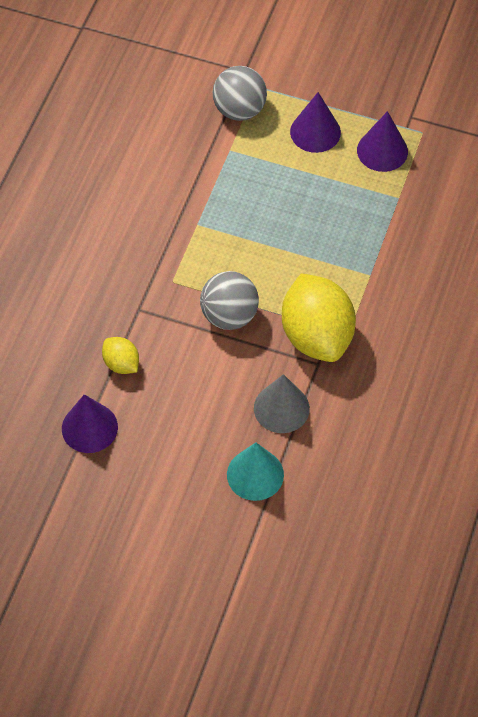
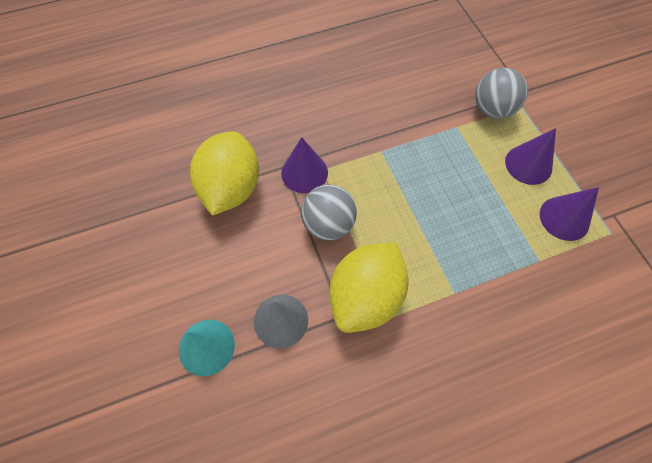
camera: 50 degrees right, 5 degrees up
(89, 427) = (164, 207): purple cone -> purple cone (304, 172)
(121, 364) = (231, 188): yellow lemon -> yellow lemon, size x2.12

